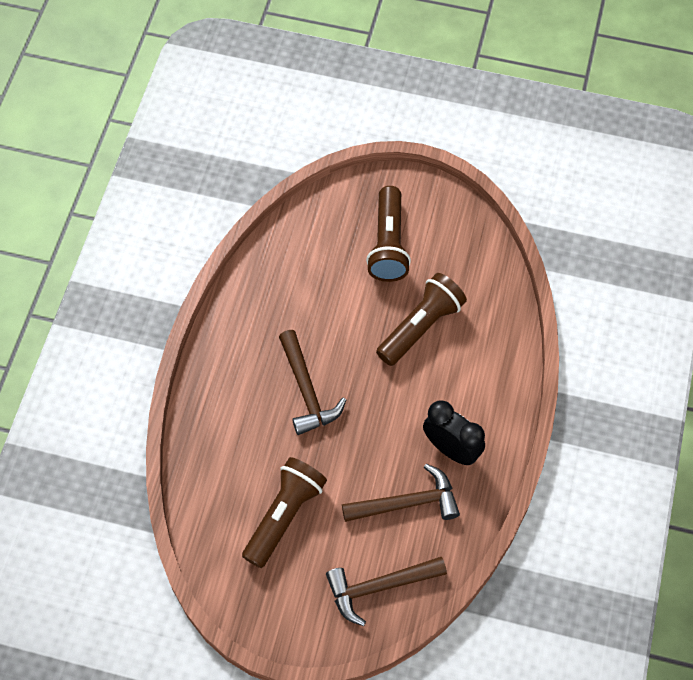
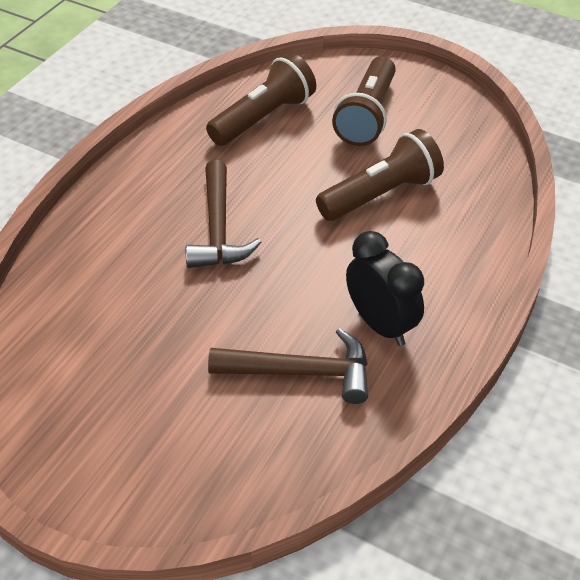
camera: 15 degrees right, 15 degrees down
(284, 515) = (134, 351): brown flashlight -> brown flashlight (263, 118)
(379, 586) = (227, 464): brown hammer -> none

